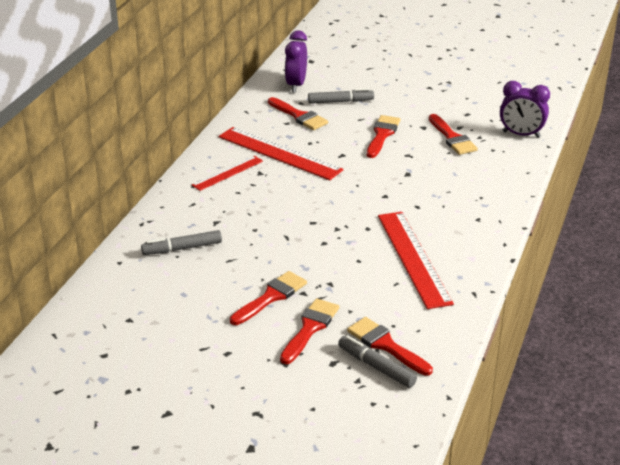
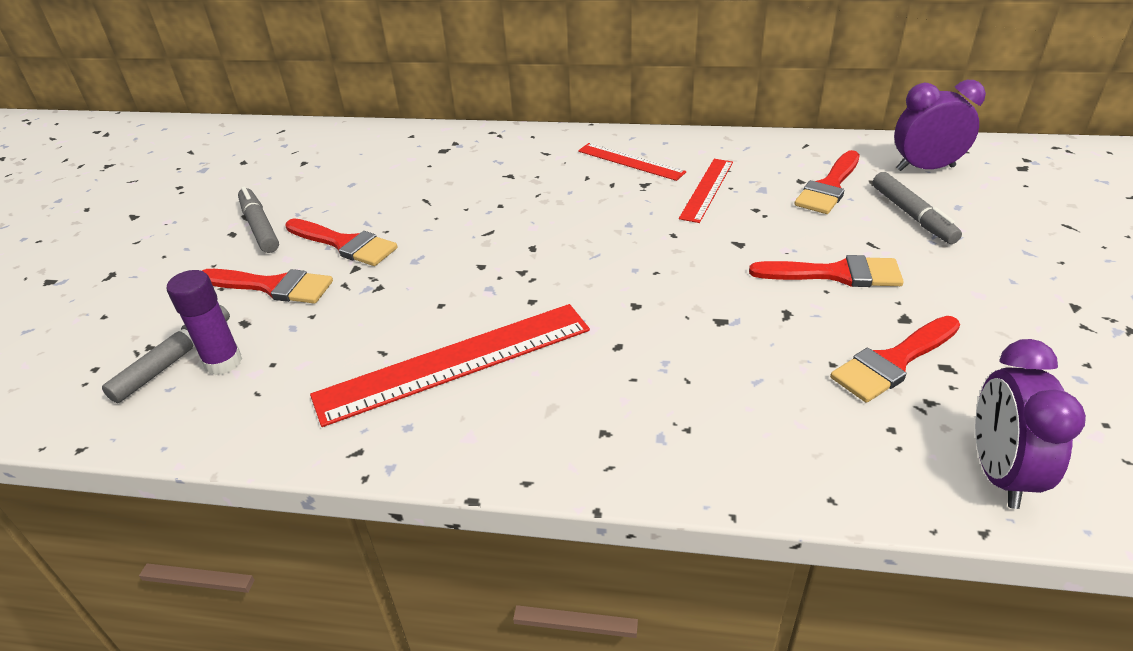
camera: 80 degrees right, 5 degrees up
(182, 248) = (445, 165): grey marker -> grey marker (260, 227)
(279, 153) = (707, 189): red ruler -> red ruler, size x0.57
(385, 345) = (223, 362): red brush -> purple glue stick

